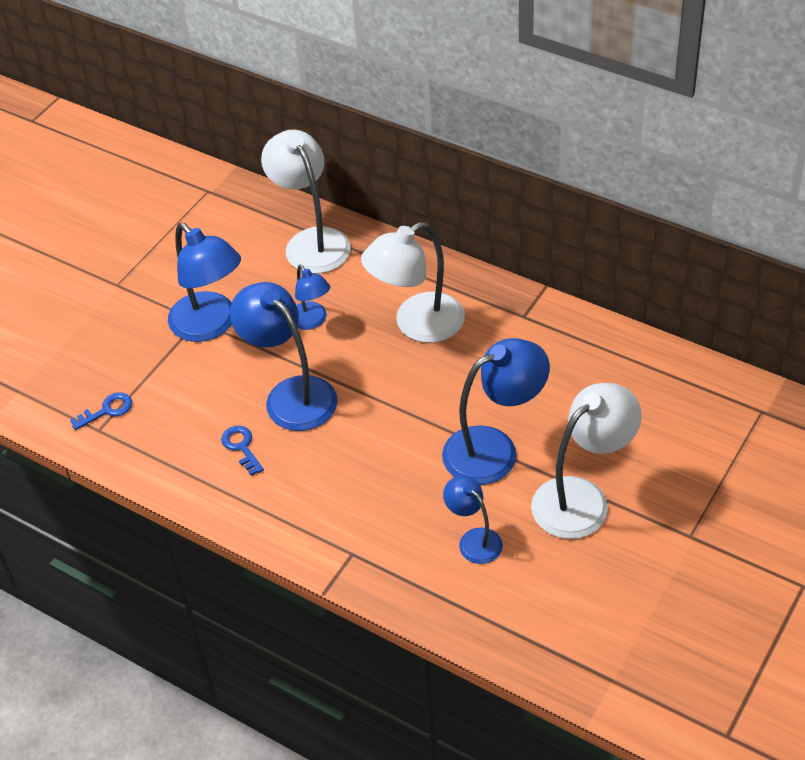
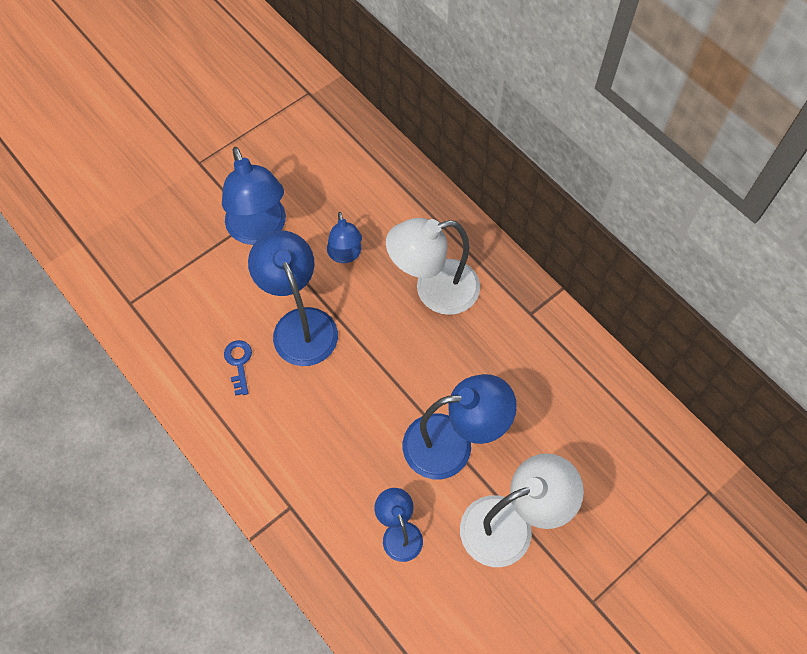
camera: 15 degrees right, 15 degrees up
(107, 410) = (143, 286): blue key -> none
(311, 241) = (376, 173): white lamp -> none

